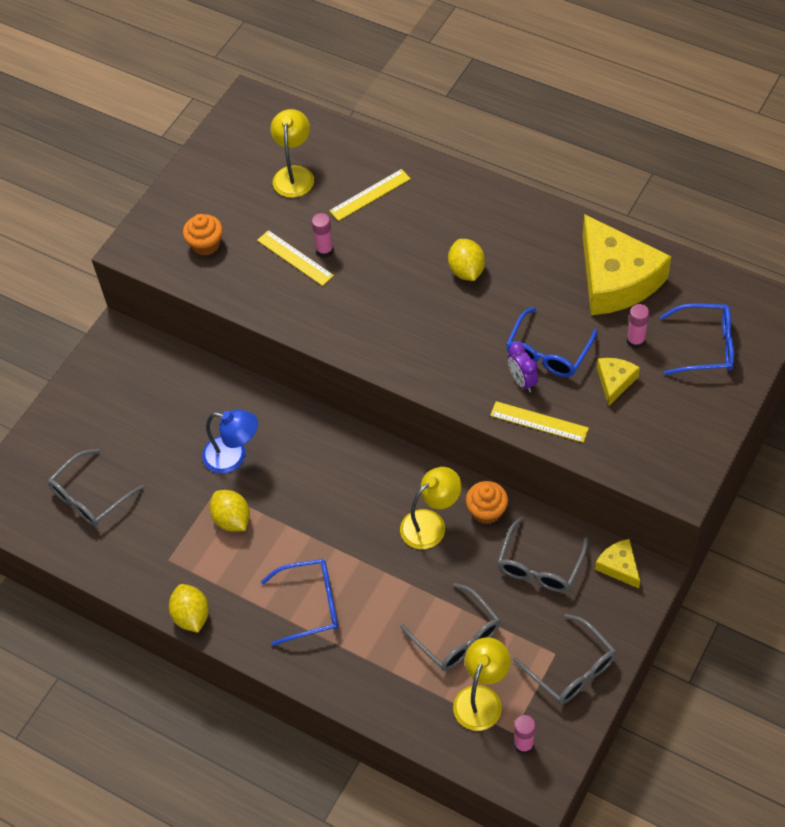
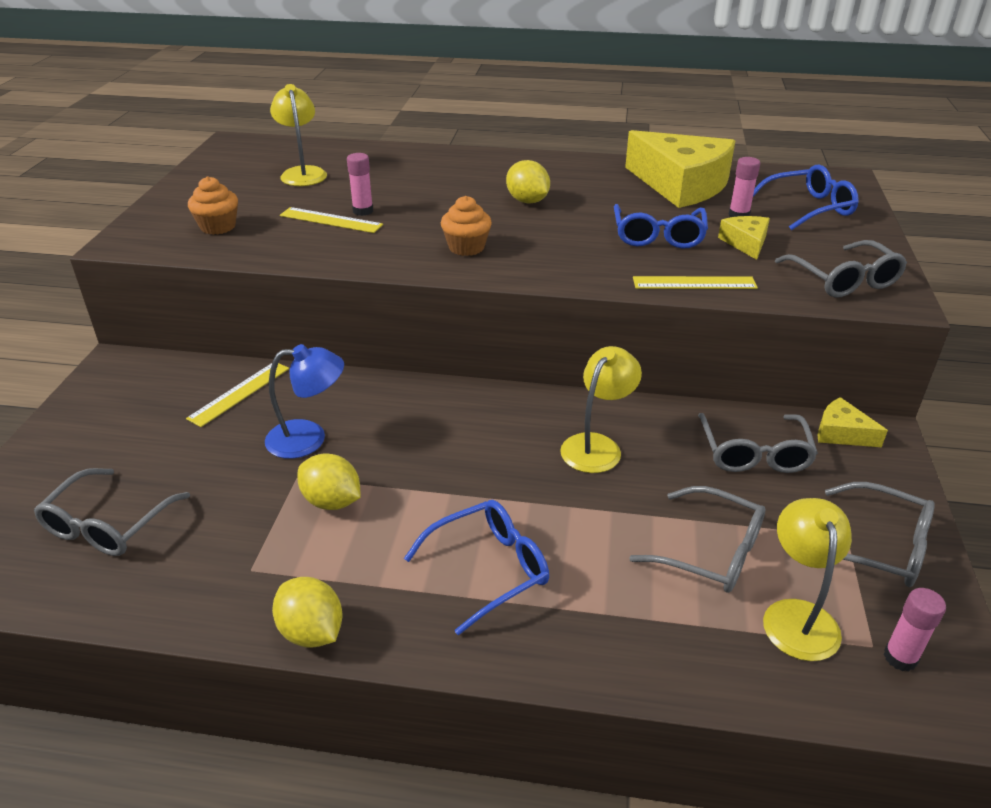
camera: 25 degrees left, 20 degrees down
(370, 195) = (392, 173): yellow ruler -> yellow ruler (239, 393)
(486, 511) = (654, 419): orange cupcake -> orange cupcake (466, 247)
(522, 381) = (648, 259): purple clock -> none
(659, 452) = (843, 280): none -> grey glasses

